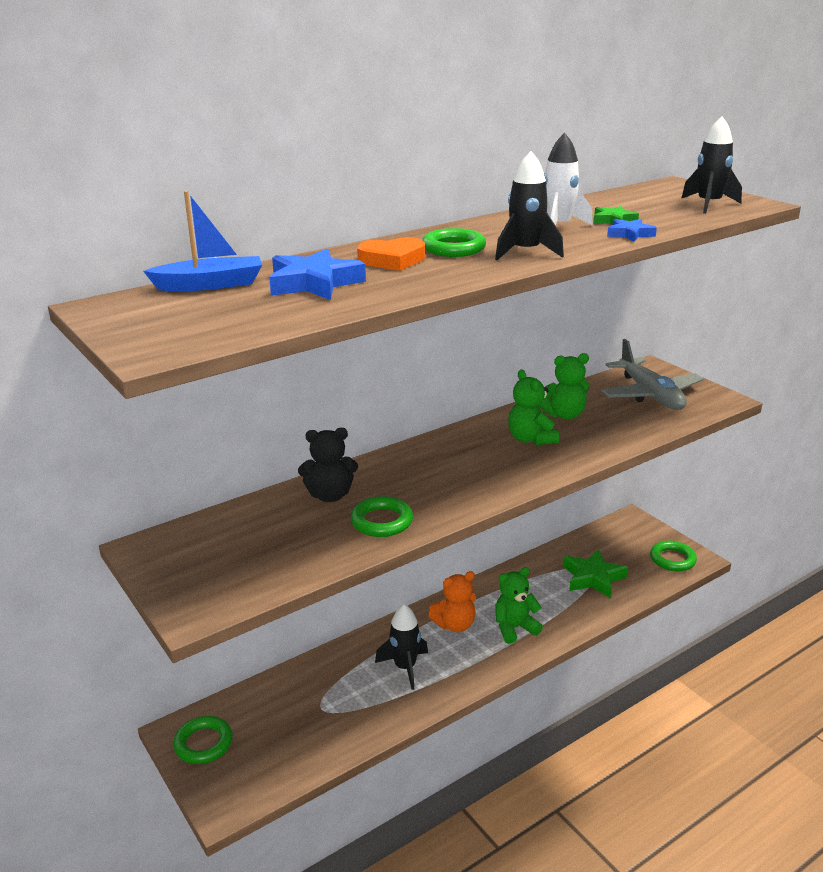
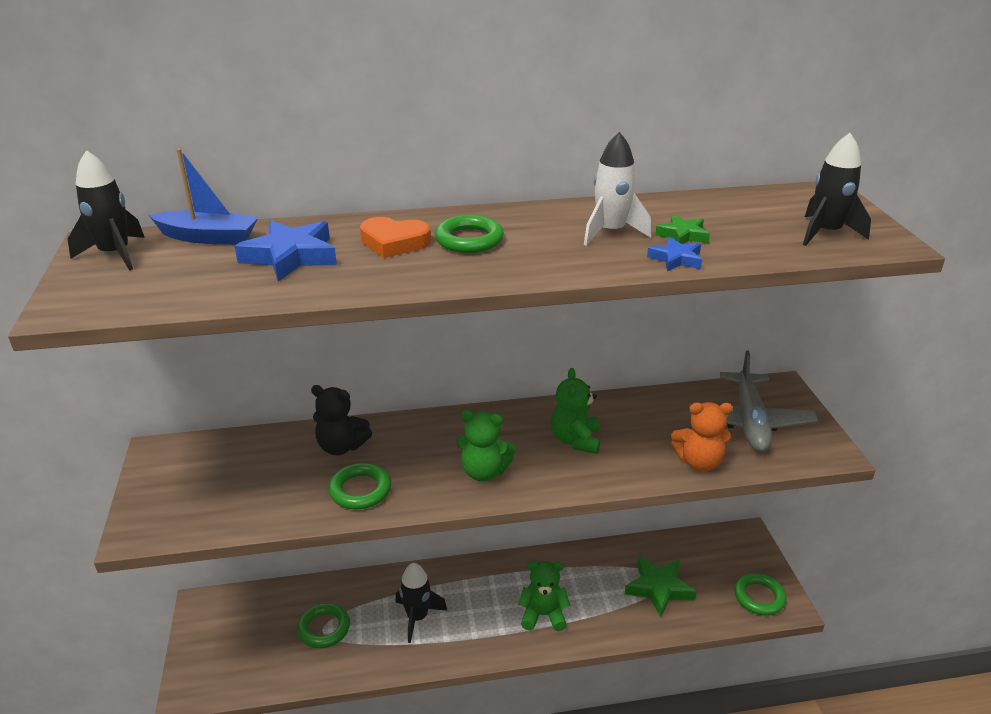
camera: 25 degrees right, 5 degrees up
(203, 743) = (213, 625): green ring -> green ring (324, 628)
(455, 625) = (490, 590): orange teddy bear -> orange teddy bear (699, 462)
(525, 252) = (532, 261): black rocket -> black rocket (115, 254)
(564, 415) = (635, 421): green teddy bear -> green teddy bear (484, 472)

